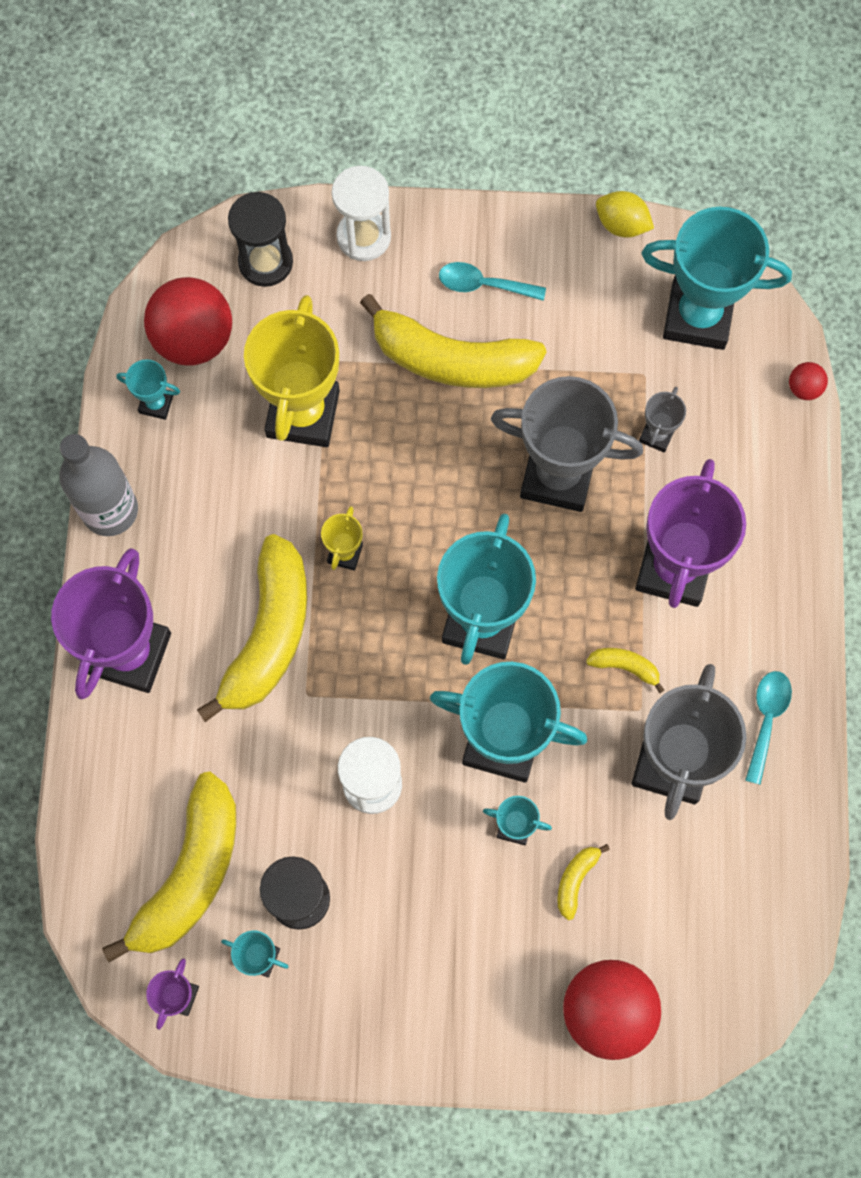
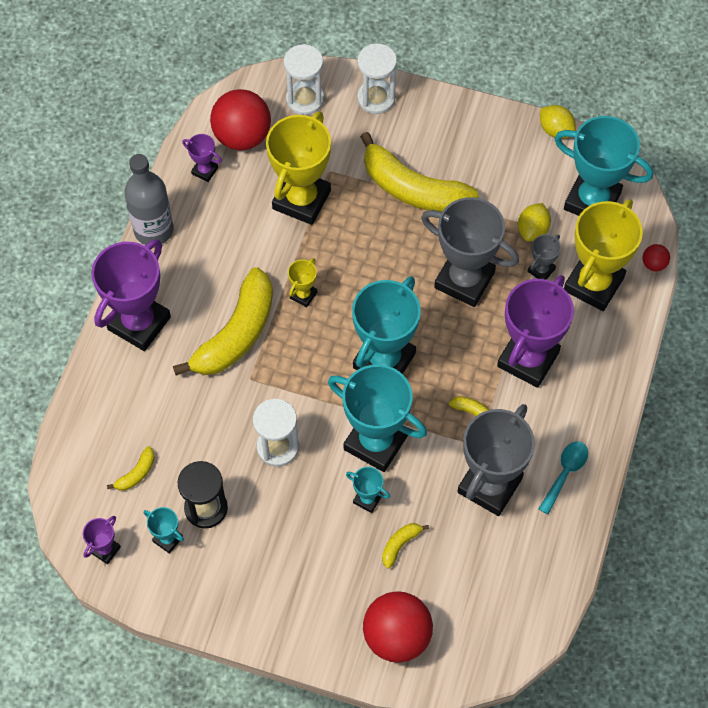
camera: 15 degrees right, 10 degrees down
(156, 404) = (205, 171): turquoise trophy -> purple trophy
(189, 874) = (136, 474): yellow banana -> yellow banana, size x0.41
(265, 262) = (305, 99): black hourglass -> white hourglass
(483, 285) = (449, 147): turquoise spoon -> none
(629, 379) = (532, 230): none -> yellow lemon
(732, 437) = (593, 284): none -> yellow trophy

